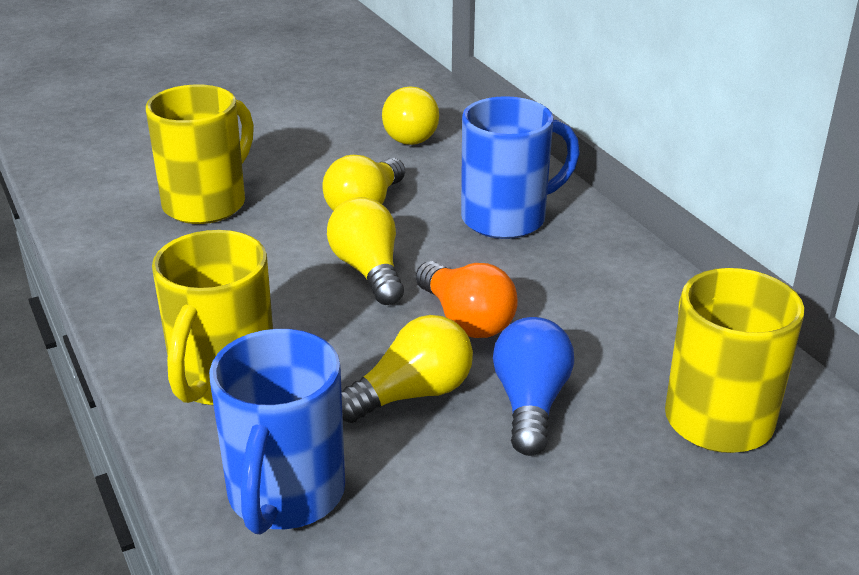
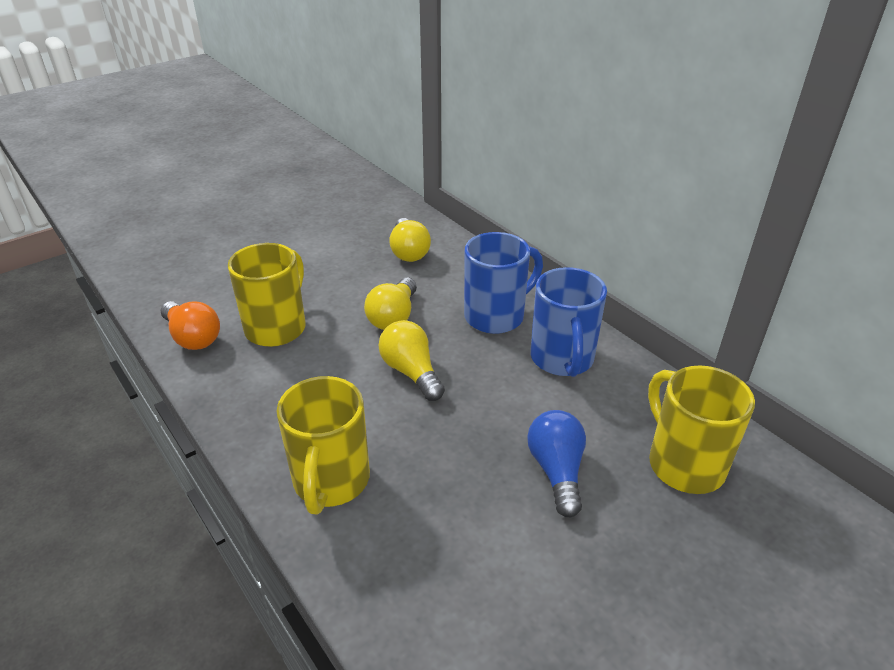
camera: 10 degrees left, 5 degrees up
(285, 496) = (405, 578): blue mug -> blue mug (562, 359)
(412, 394) = (472, 475): yellow light bulb -> none
(465, 319) = (492, 405): orange light bulb -> orange light bulb (193, 337)

